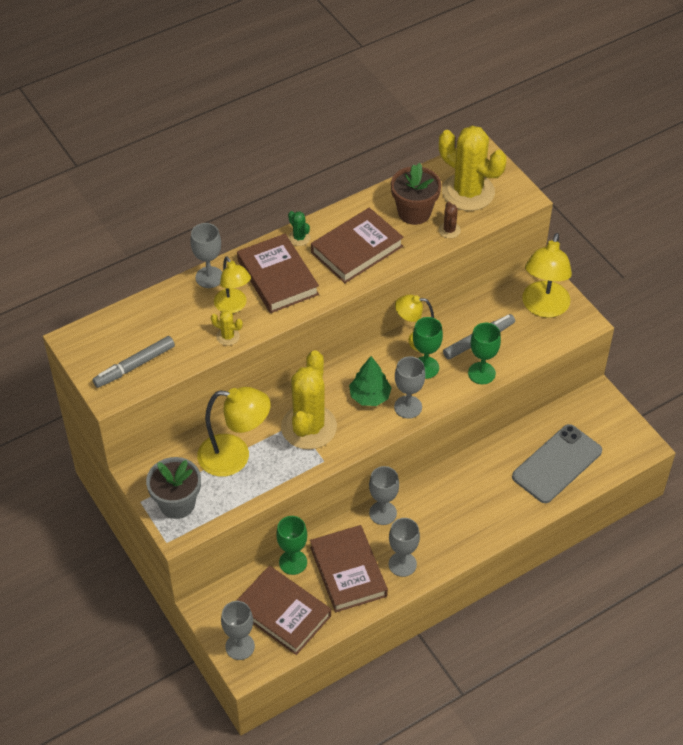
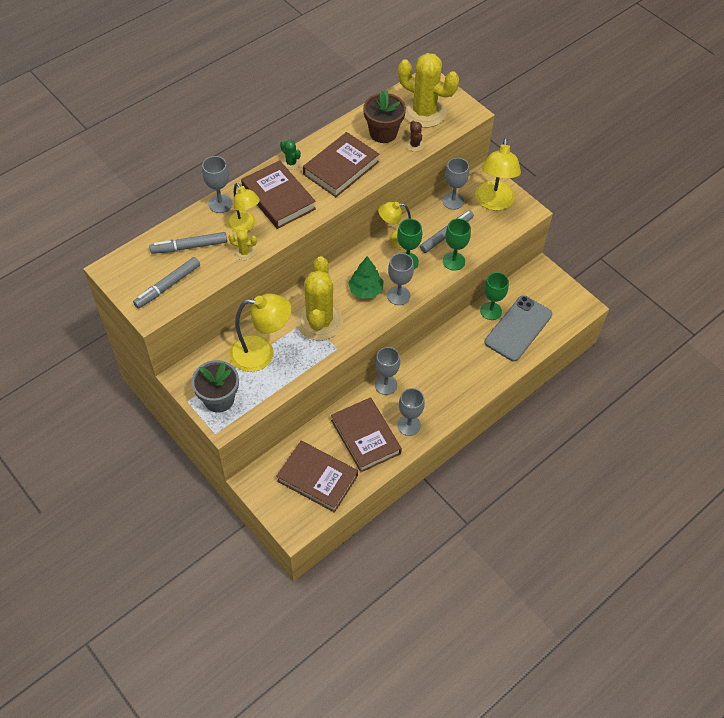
camera: 10 degrees left, 5 degrees up
(166, 323) = (189, 247): none -> grey marker
(240, 646) = (286, 511): grey goblet -> grey goblet (453, 201)
(293, 562) = (319, 434): green goblet -> green goblet (491, 311)

